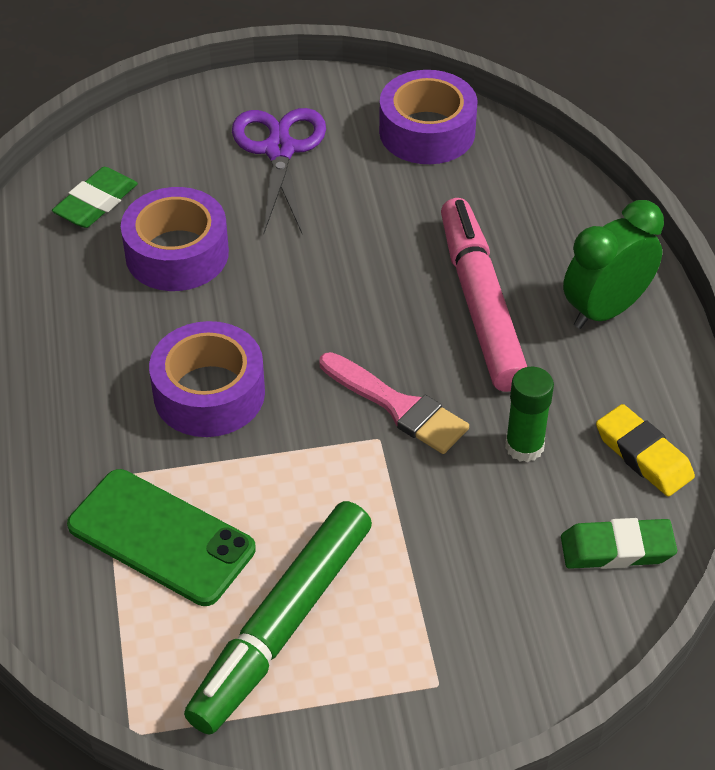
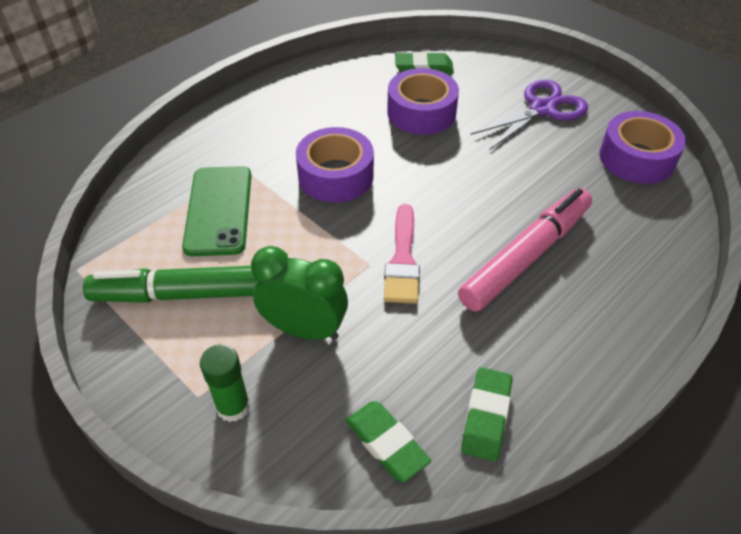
camera: 55 degrees right, 0 degrees up
(524, 446) = (430, 341): green glue stick -> green glue stick (233, 406)
(605, 310) = (595, 325): green clock -> green clock (304, 329)
(643, 455) = (486, 416): yellow eraser -> green eraser

